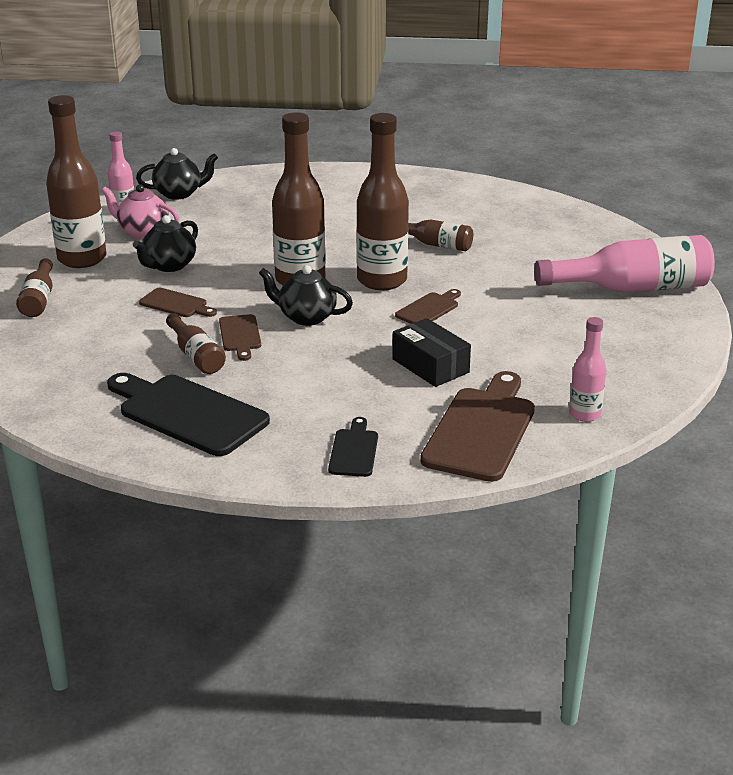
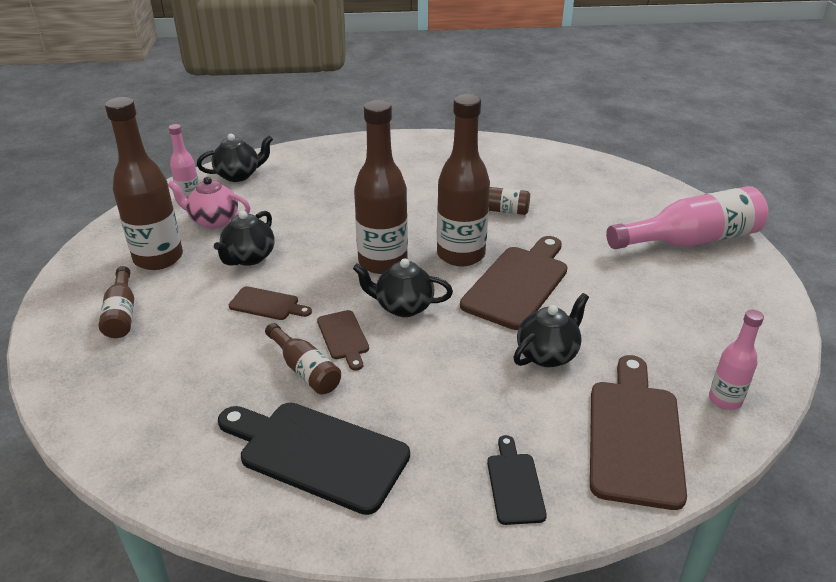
camera: 10 degrees left, 5 degrees up
(429, 309) = (518, 283): brown cutting board -> brown cutting board, size x1.96
(430, 366) = (547, 354): black box -> black teapot

